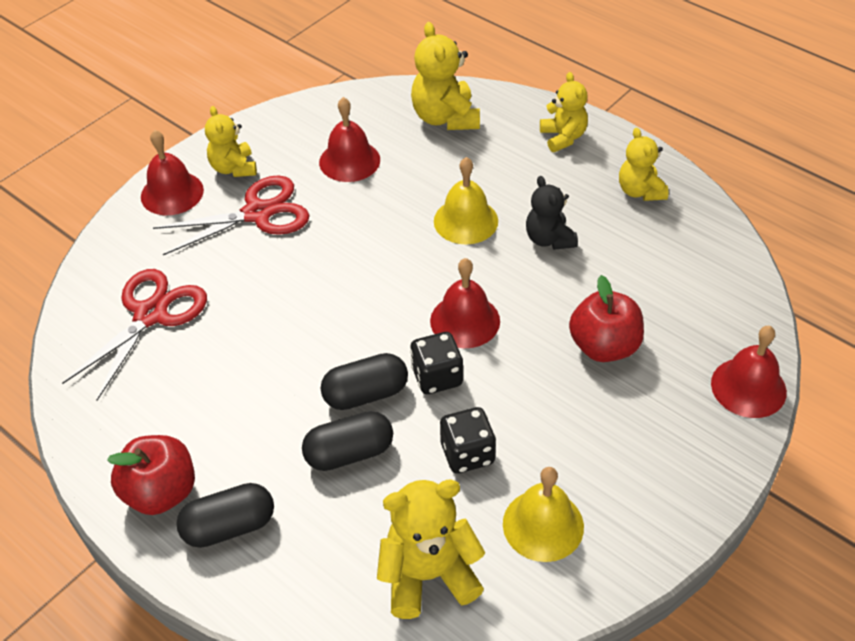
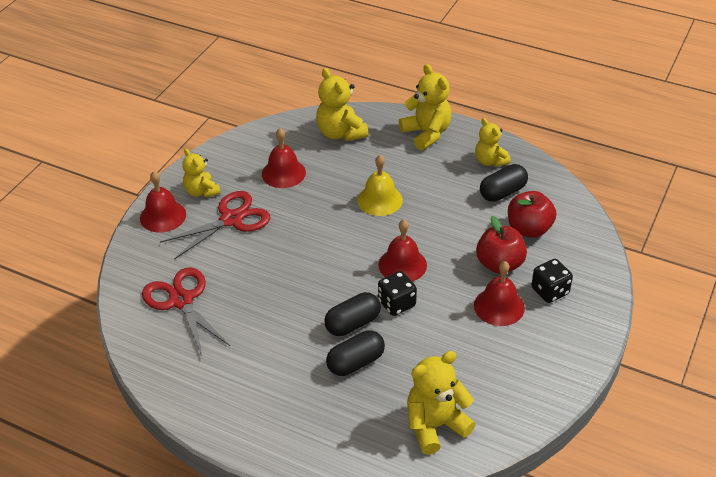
camera: 15 degrees left, 5 degrees down
(151, 315) = (181, 300): red scissors -> red scissors turned 45 degrees counterclockwise
(161, 492) = (236, 412): red apple -> red apple (529, 229)
(229, 526) = (292, 424): black capsule -> black capsule (502, 192)
(467, 453) = (434, 347): black dice -> black dice (550, 291)
(543, 525) = (497, 380): yellow bell -> none
(549, 239) = (440, 202): black teddy bear -> none
(563, 137) = (426, 133): yellow teddy bear -> yellow teddy bear, size x1.51
(748, 387) = (598, 272): red bell -> red bell (499, 306)

